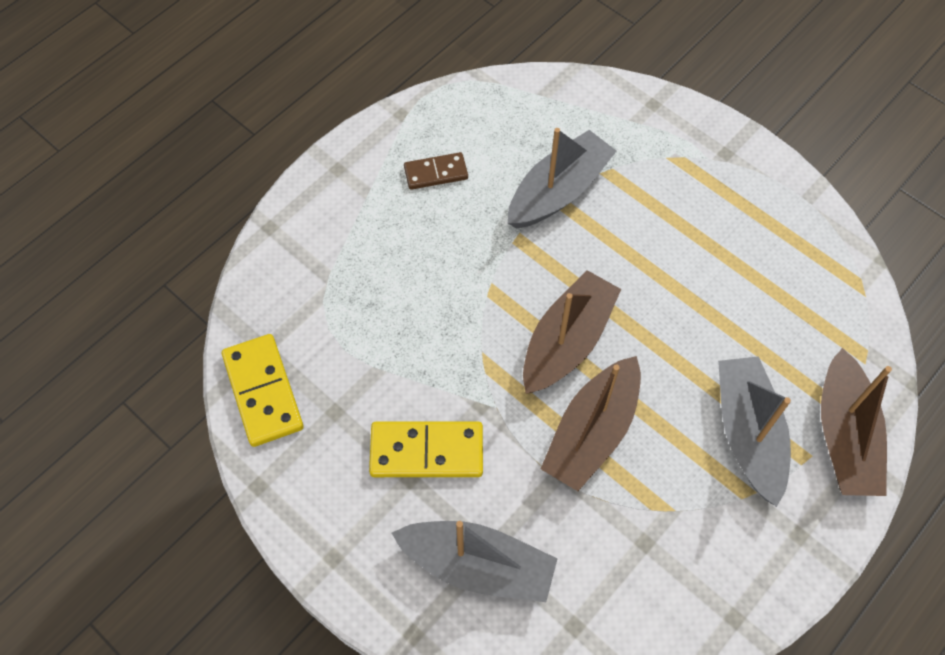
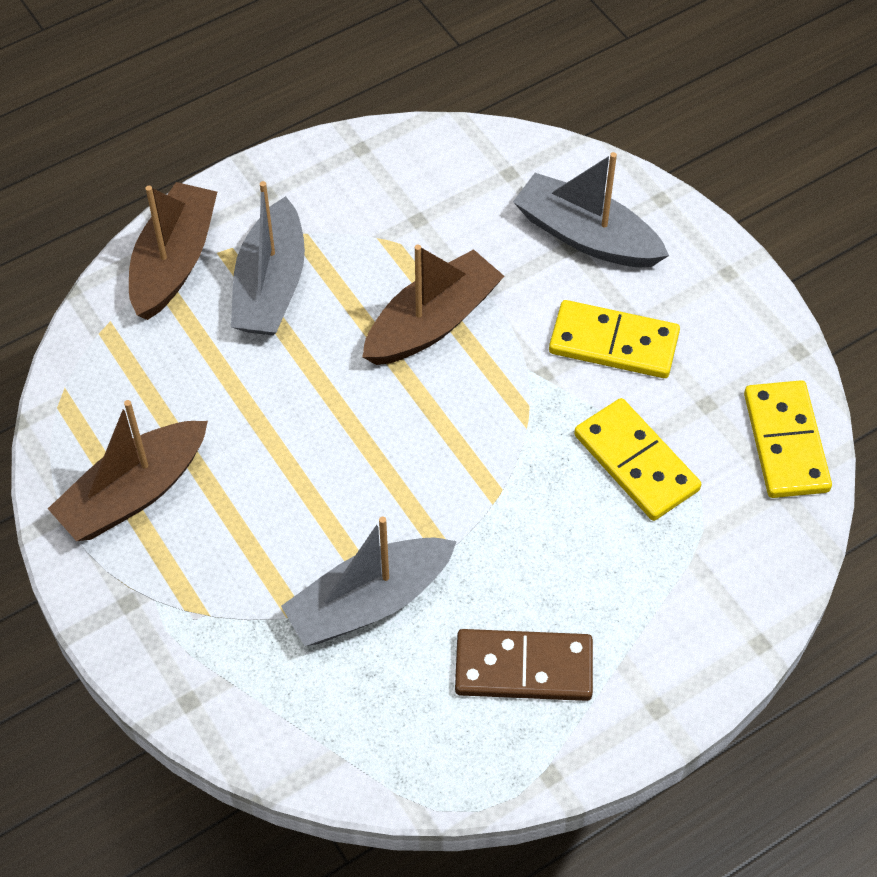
camera: 165 degrees left, 5 degrees down
(385, 343) = (636, 462): none -> yellow domino
(436, 173) = (523, 668): brown domino -> brown domino, size x1.62
(567, 341) = (425, 417): brown boat -> brown boat (134, 493)

